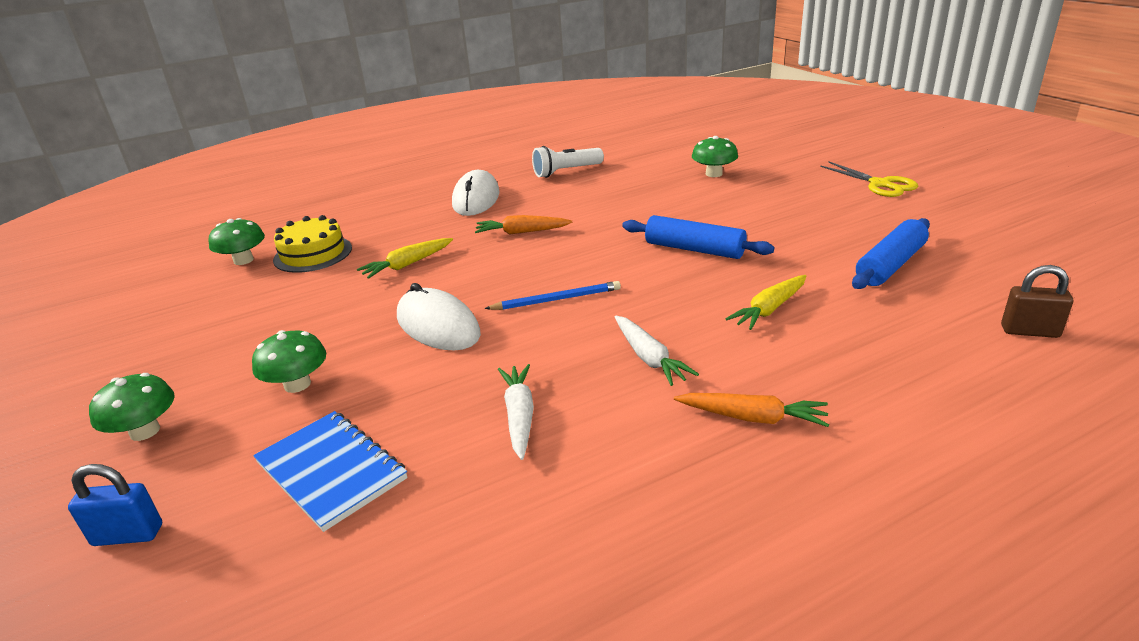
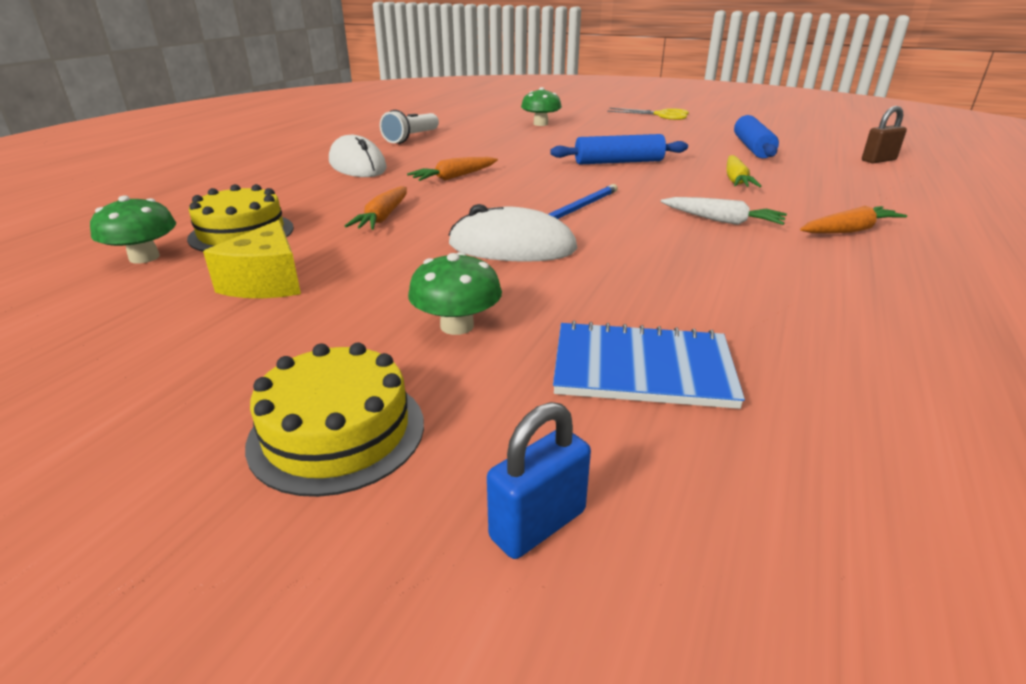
camera: 40 degrees left, 0 degrees up
(145, 431) = (337, 432): green mushroom -> yellow cake
(265, 305) = (267, 282): none -> yellow cheese
(407, 264) = (383, 217): yellow carrot -> orange carrot
(519, 416) = (712, 277): white carrot -> none

